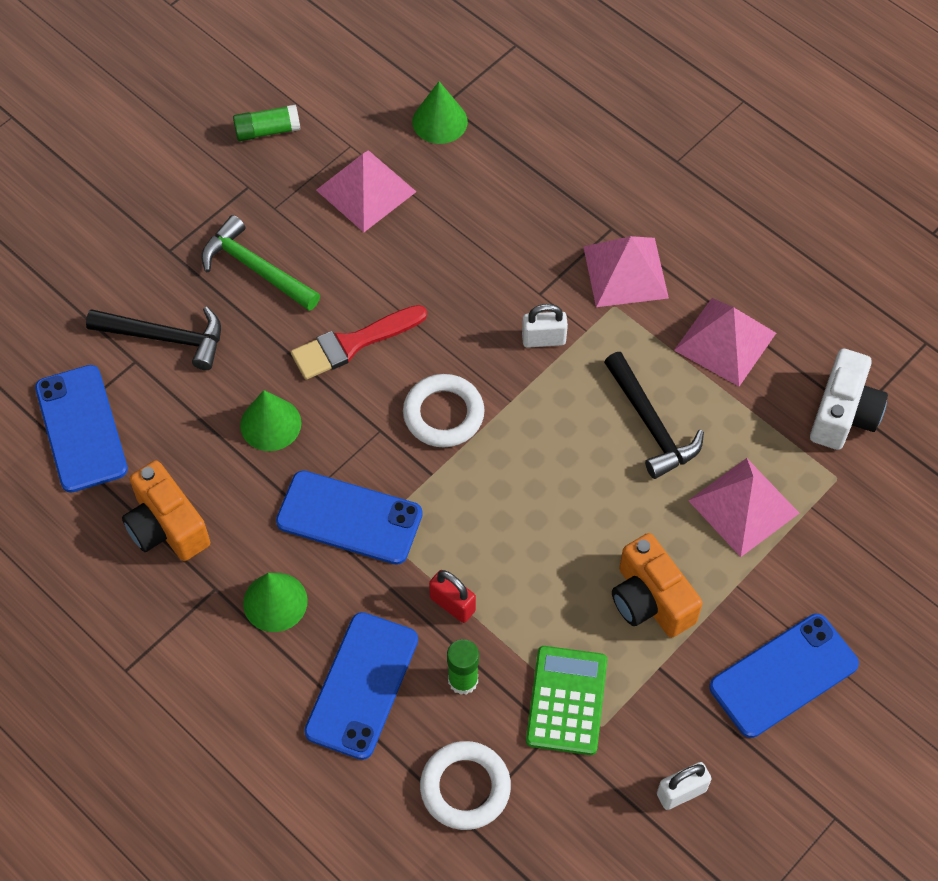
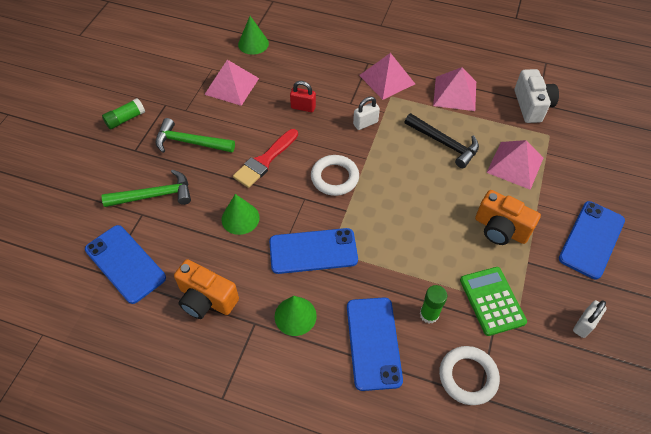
camera: 25 degrees left, 5 degrees down
(165, 338) = (154, 195): black hammer -> green hammer
(267, 131) = (163, 75): green glue stick -> green glue stick (125, 119)
(452, 604) = (398, 274): red padlock -> red padlock (303, 107)

